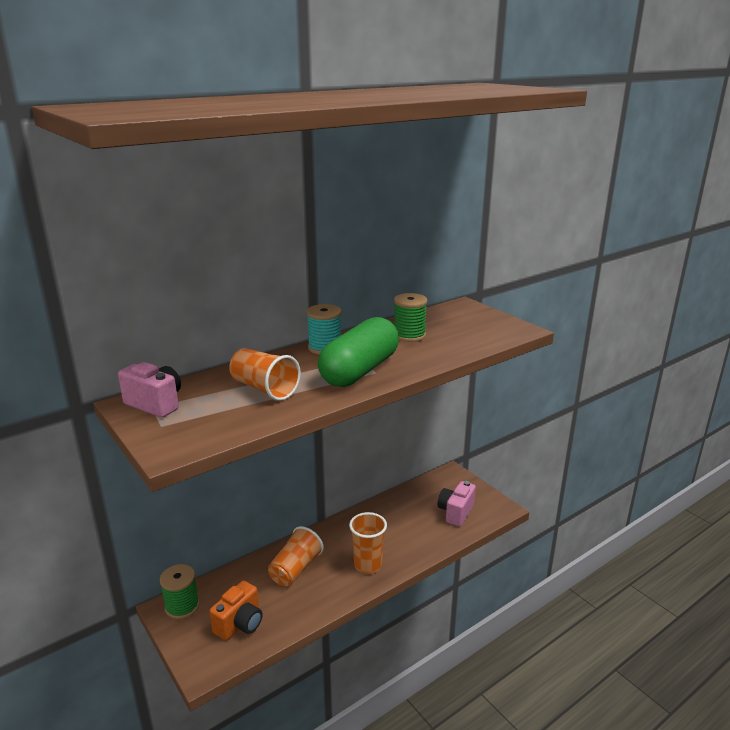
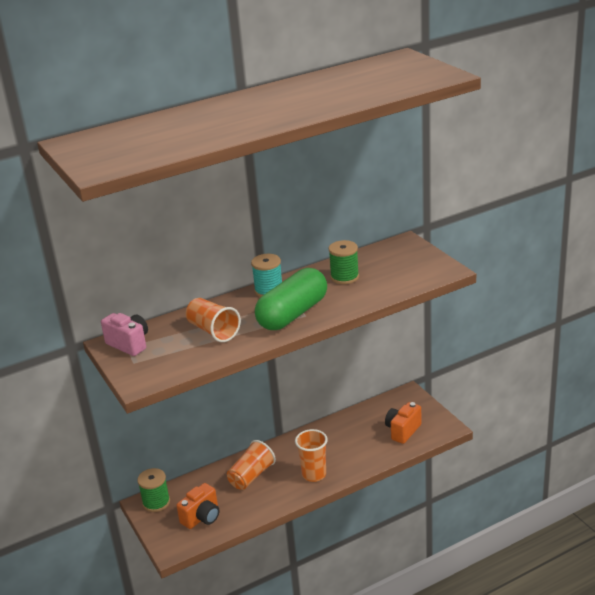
camera: 10 degrees right, 5 degrees up
(455, 512) = (402, 431): pink camera -> orange camera

